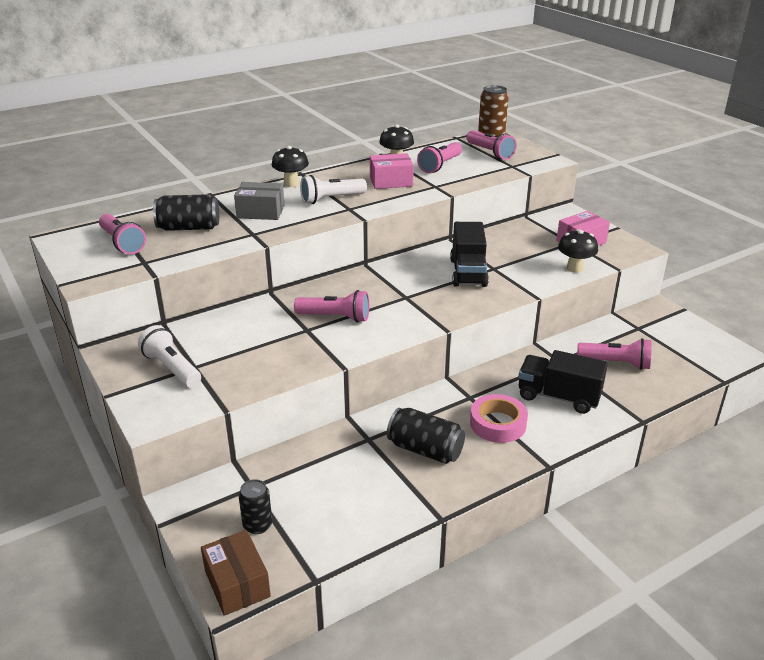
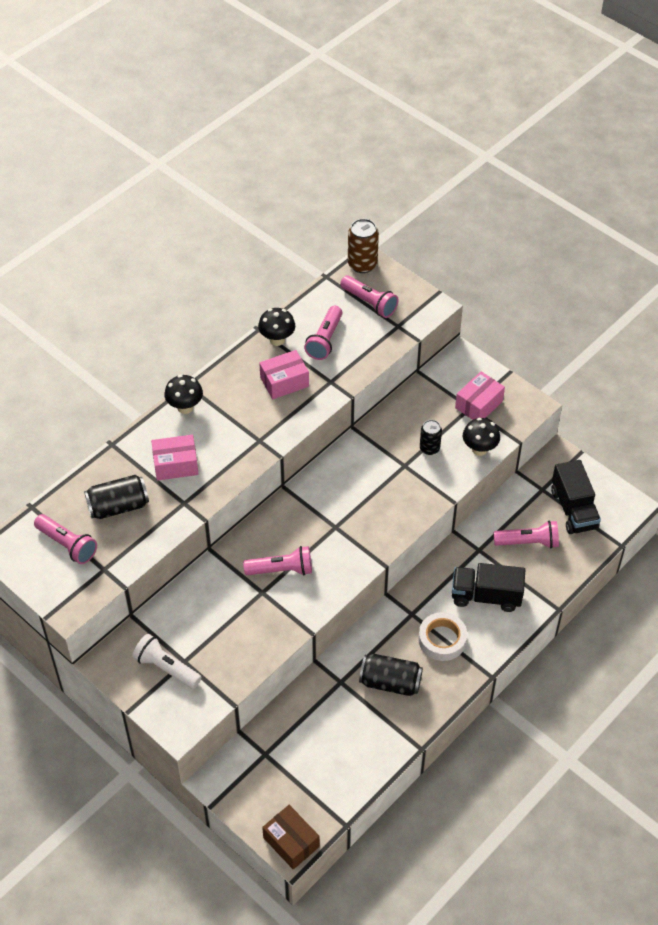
camera: 15 degrees left, 20 degrees up
(257, 525) = (285, 788): black can -> black can (429, 448)
(260, 212) = (175, 464): grey box -> pink box
(331, 199) = (236, 427): white flashlight -> none
(468, 273) = (383, 478): black truck -> black truck (573, 509)
(498, 424) = (442, 639): pink tape -> white tape

